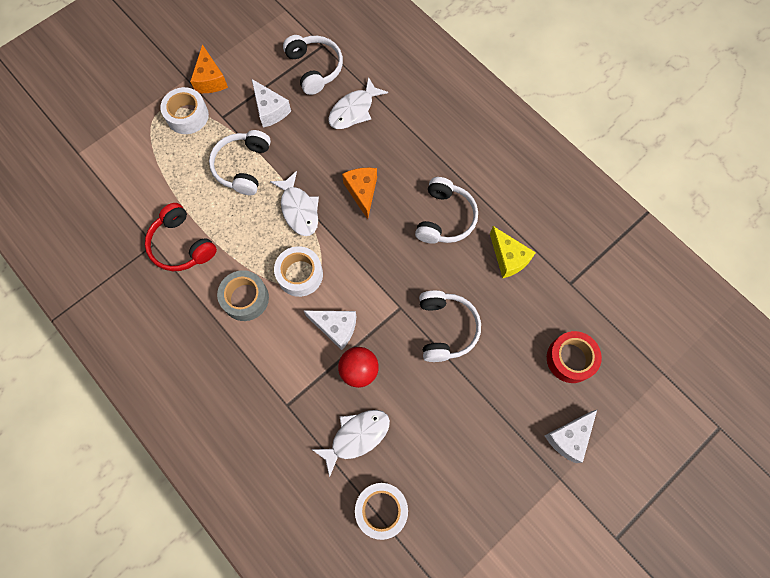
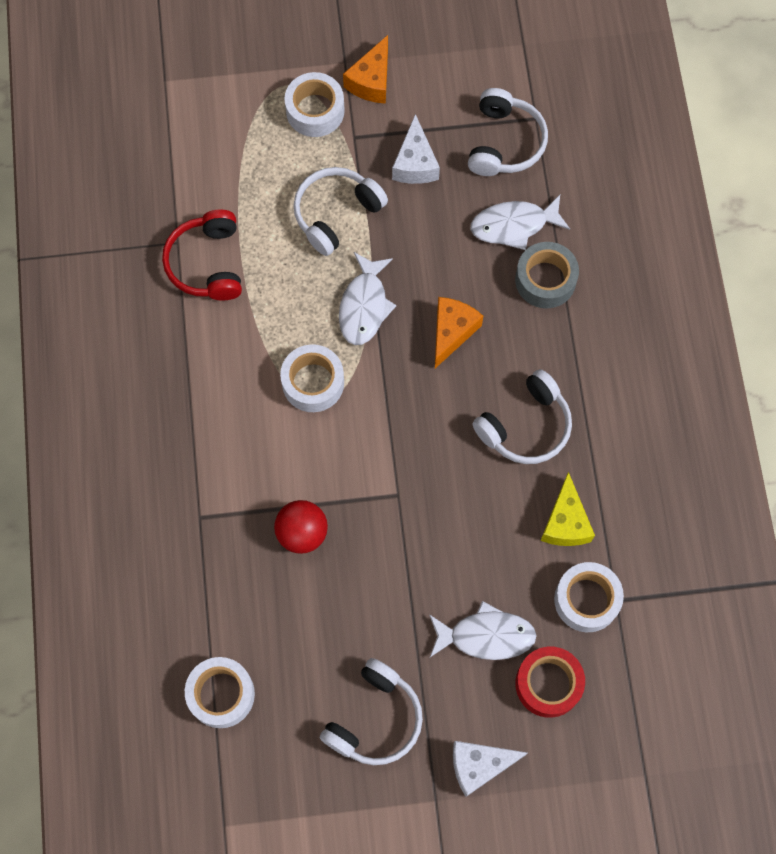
camera: 35 degrees right, 0 degrees up
(245, 298) = (235, 370): grey tape -> grey tape (545, 280)
(336, 328) = (310, 469): white cheese -> none
(356, 437) = (249, 601): white fish -> white fish (486, 636)
(446, 328) = (431, 553): white headphones -> white headphones (375, 719)
(554, 294) = (586, 600): none -> white tape

